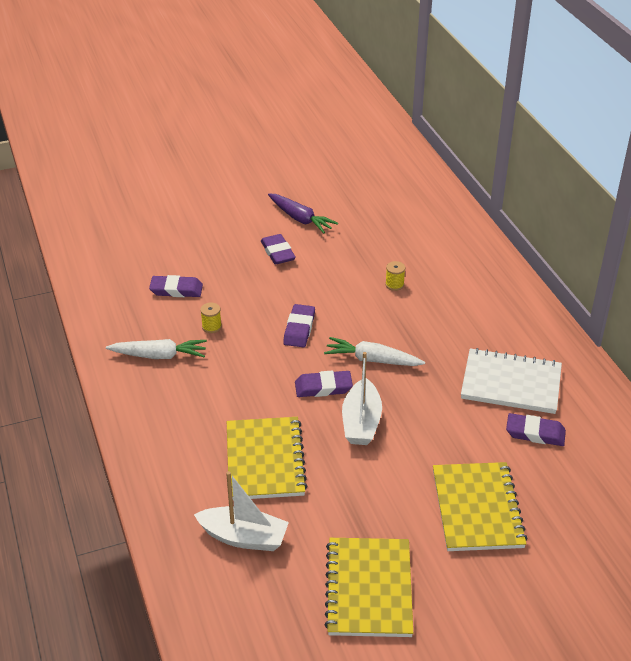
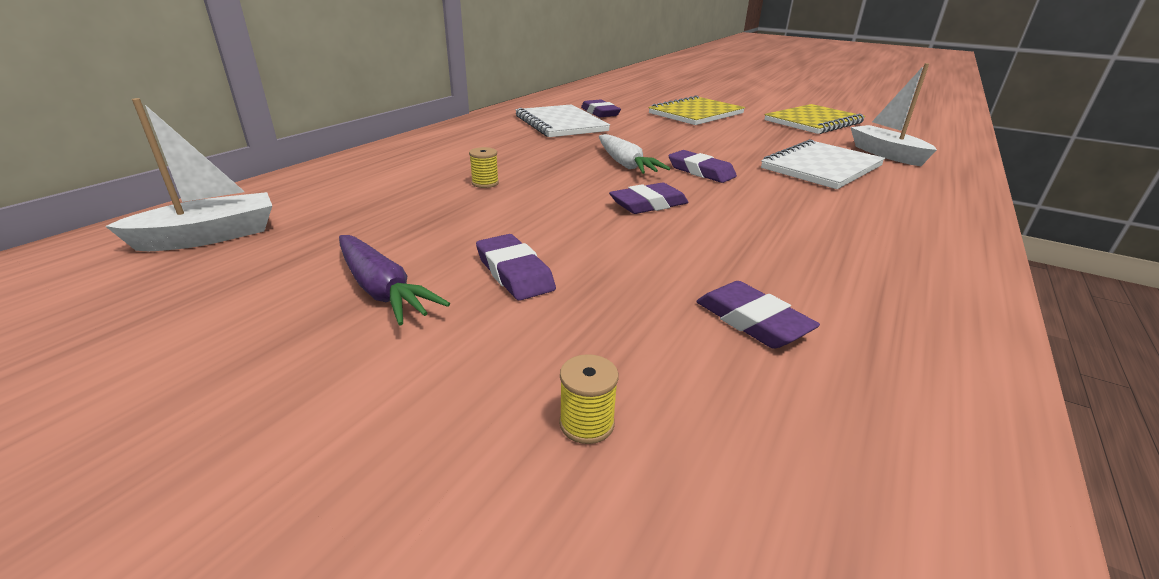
camera: 130 degrees left, 10 degrees down
(159, 355) = (870, 265): white carrot -> none
(211, 327) = (753, 254): yellow spool -> yellow spool (586, 423)
(265, 460) = (821, 167): yellow notebook -> white notebook
(277, 252) = (514, 273): purple eraser -> purple eraser turned 60 degrees counterclockwise
(300, 219) = (382, 290): purple carrot -> purple carrot turned 135 degrees clockwise
(361, 422) = (704, 151): white boat -> white boat (209, 236)

